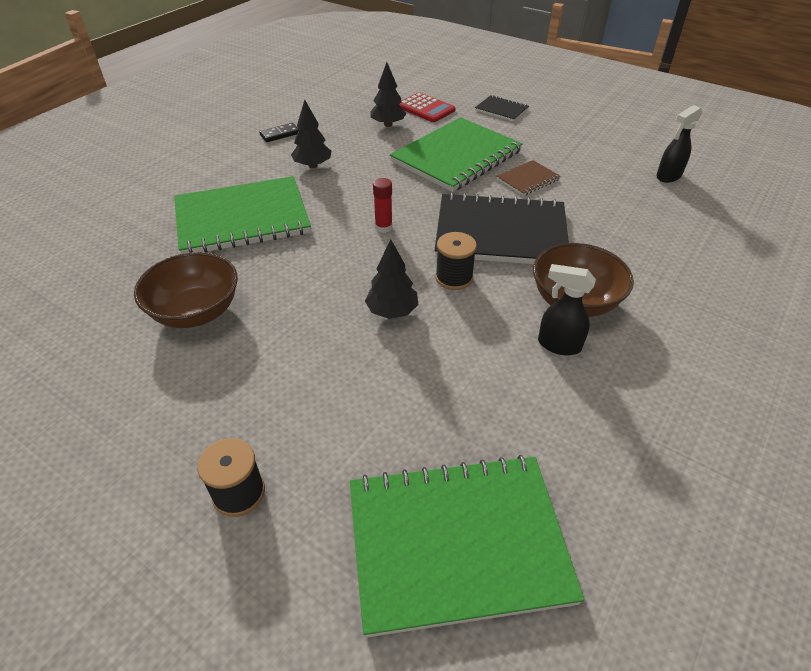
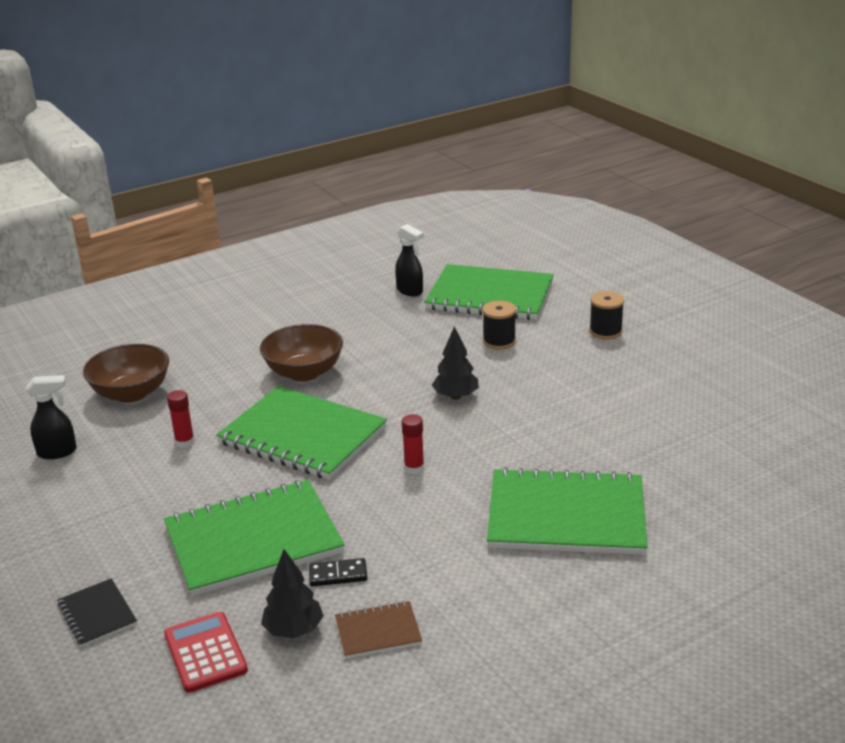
camera: 155 degrees left, 15 degrees down
(196, 312) = (627, 431): brown bowl -> brown bowl (131, 393)
(280, 134) = (473, 656): black domino -> black domino (338, 575)
(312, 165) = (450, 575): black tree -> none
(454, 278) = (384, 409): black spool -> black spool (499, 341)
(501, 233) = (303, 435): black notebook -> green notebook
(527, 179) = (207, 486): brown notebook -> brown notebook (378, 632)
(558, 345) = (348, 352): black spray bottle -> black spray bottle (410, 291)
(588, 205) = (184, 442): none -> red glue stick

